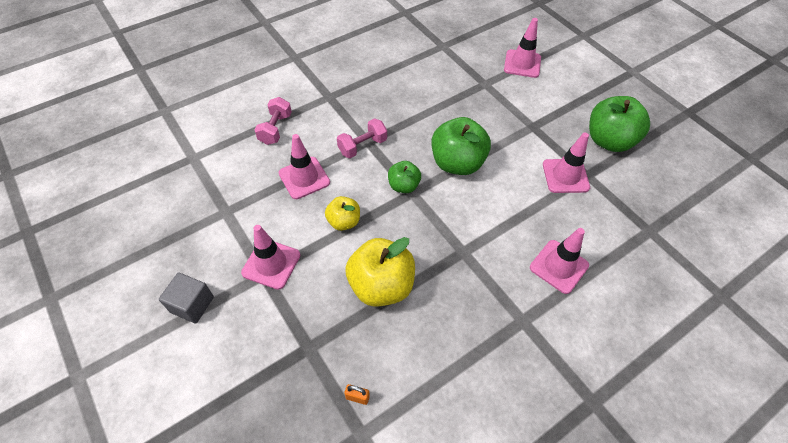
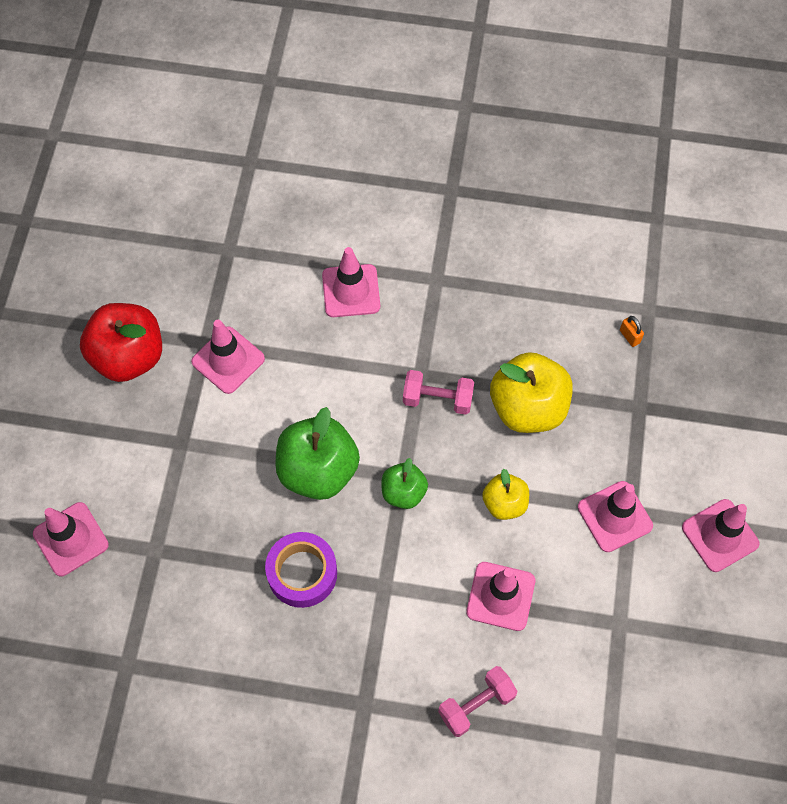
camera: 135 degrees left, 10 degrees up
(192, 304) = (720, 535): grey cube -> pink traffic cone
(362, 146) = (397, 584): pink dumbbell -> pink dumbbell (437, 399)
(412, 119) = (302, 573): none -> purple tape
(609, 141) = (128, 356): green apple -> red apple

